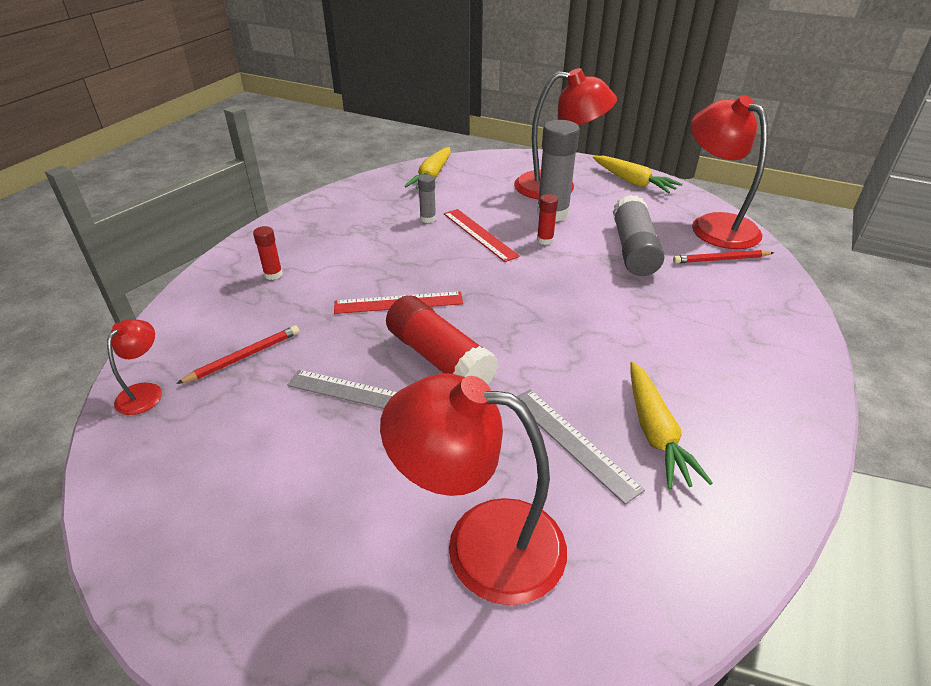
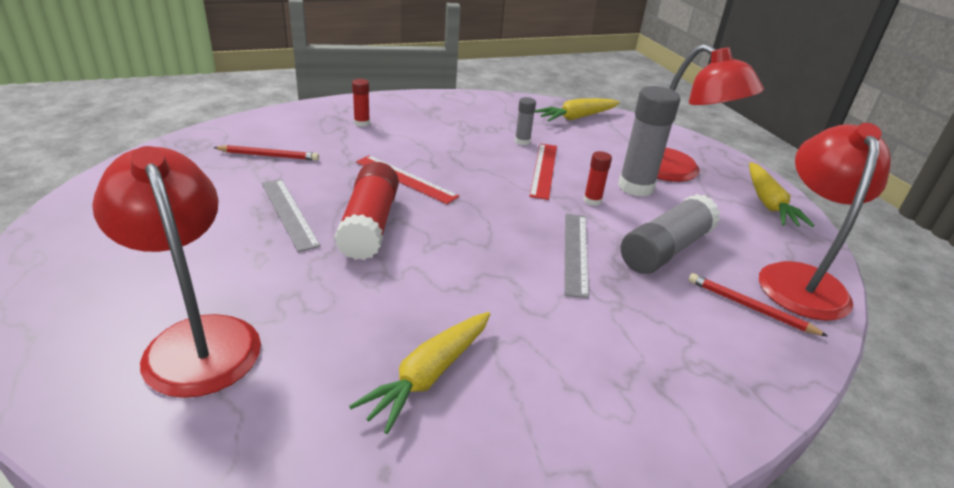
camera: 40 degrees right, 5 degrees down
(145, 392) = (197, 144): red lamp -> none
(573, 442) = (358, 333): grey ruler -> grey ruler (575, 252)

